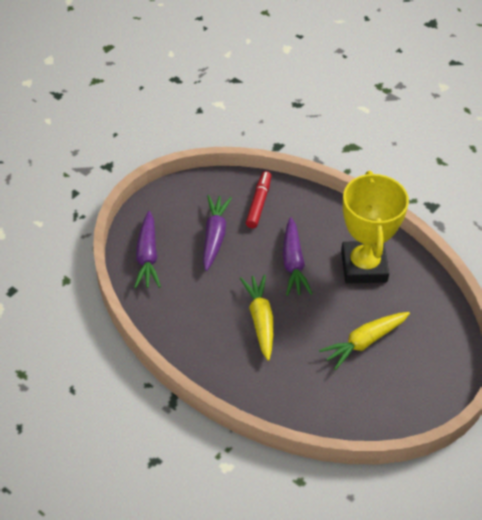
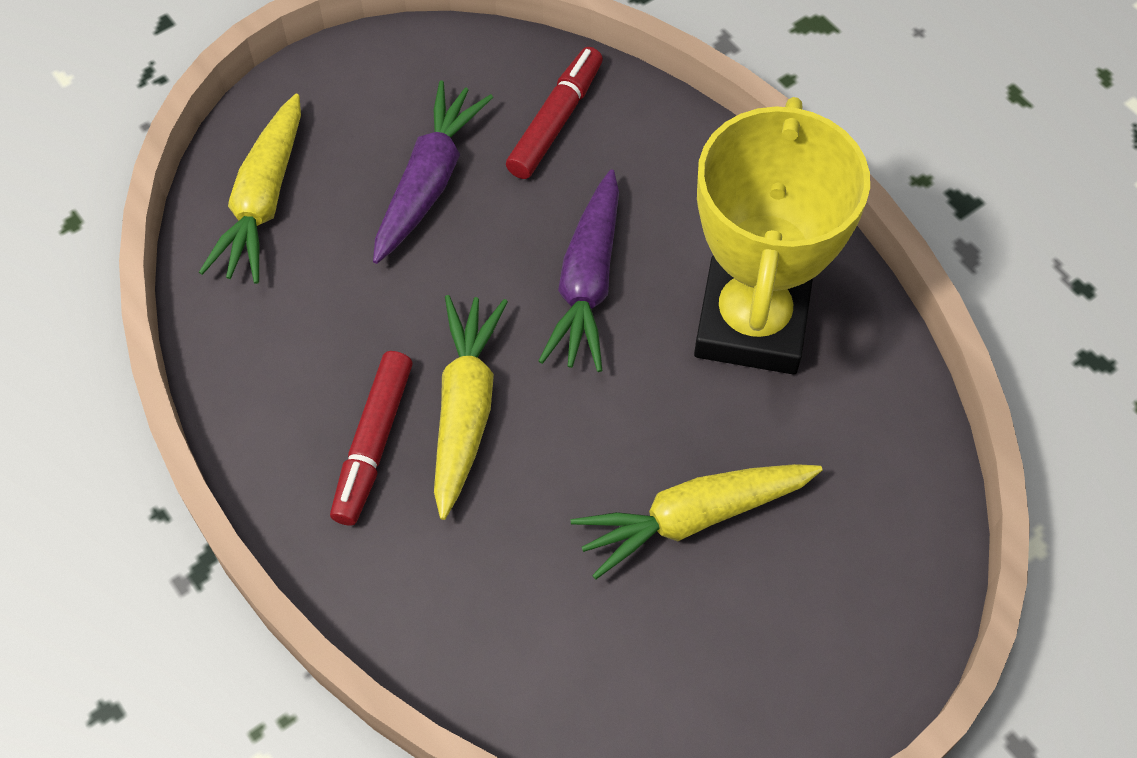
camera: 15 degrees right, 10 degrees up
(147, 256) = (263, 201): purple carrot -> yellow carrot
(227, 340) = (373, 444): none -> red marker

